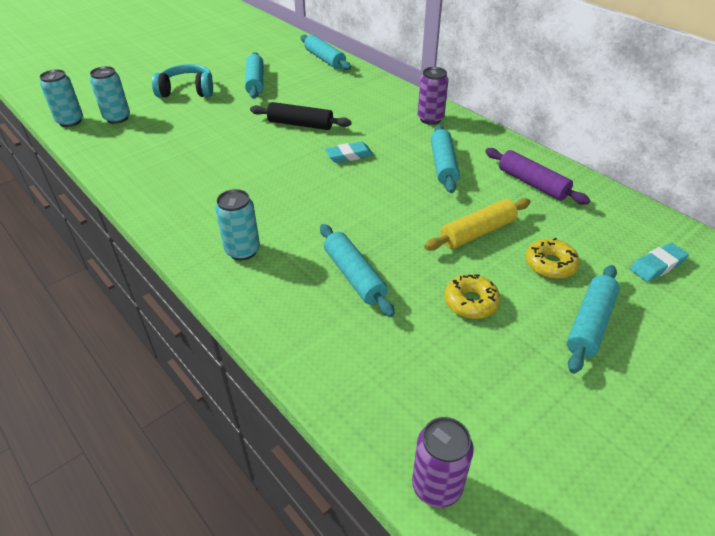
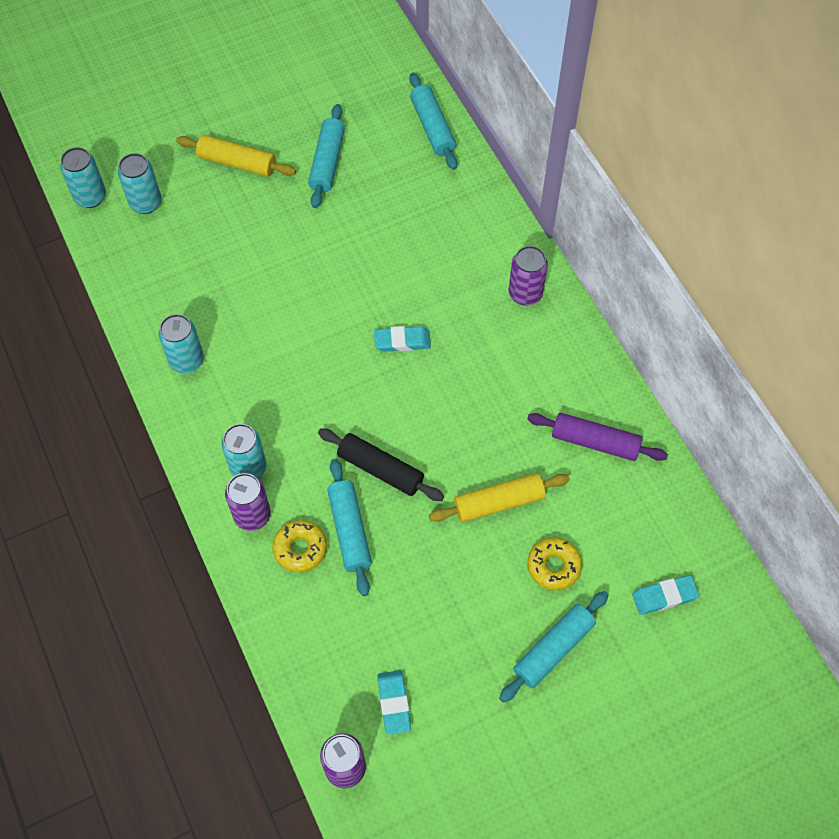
camera: 15 degrees right, 20 degrees up
(168, 194) = (186, 360): none -> turquoise can
(187, 91) = (237, 162): turquoise headphones -> yellow rolling pin
(256, 283) = (252, 515): none -> purple can
(300, 124) = (362, 267): black rolling pin -> black rolling pin (380, 469)
(443, 165) = (505, 385): turquoise rolling pin -> none
(461, 406) = (394, 703): none -> turquoise eraser
(471, 302) = (451, 593): yellow donut -> yellow donut (300, 549)
(532, 184) = (595, 442): purple rolling pin -> purple rolling pin turned 45 degrees counterclockwise

